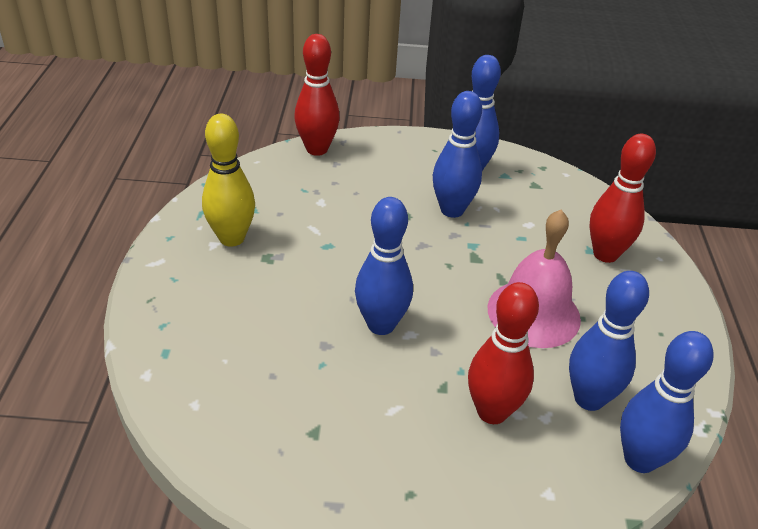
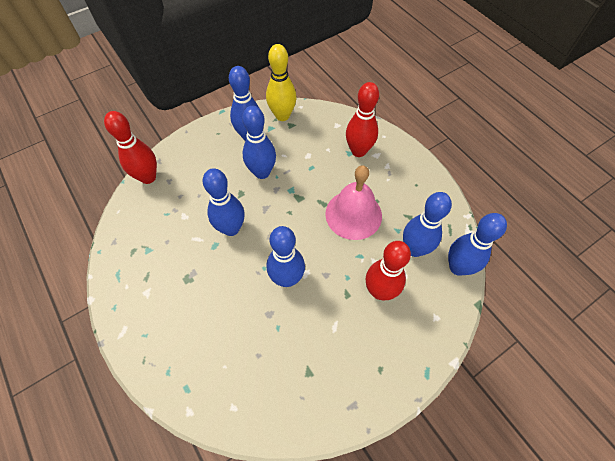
camera: 35 degrees left, 20 degrees up
(232, 238) = (154, 280): yellow bowling pin -> yellow bowling pin (282, 116)
(362, 241) = (231, 228): none -> blue bowling pin

